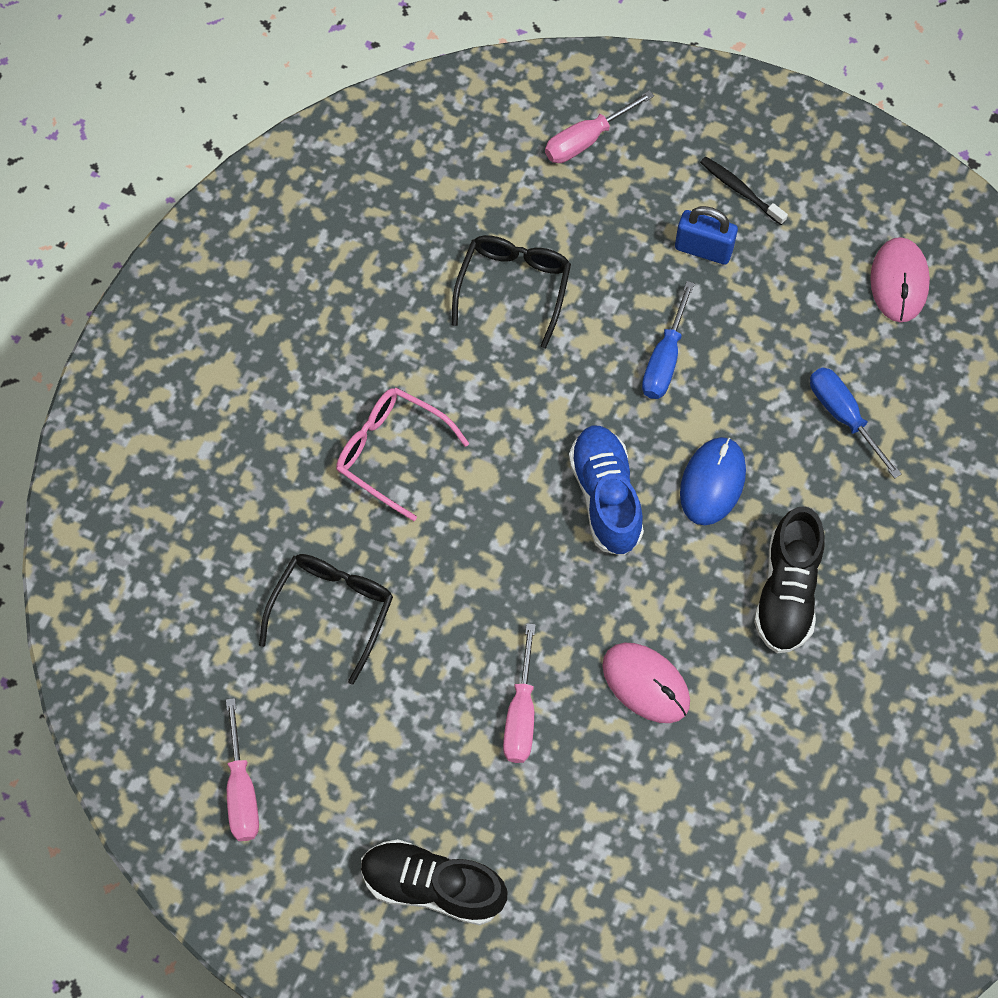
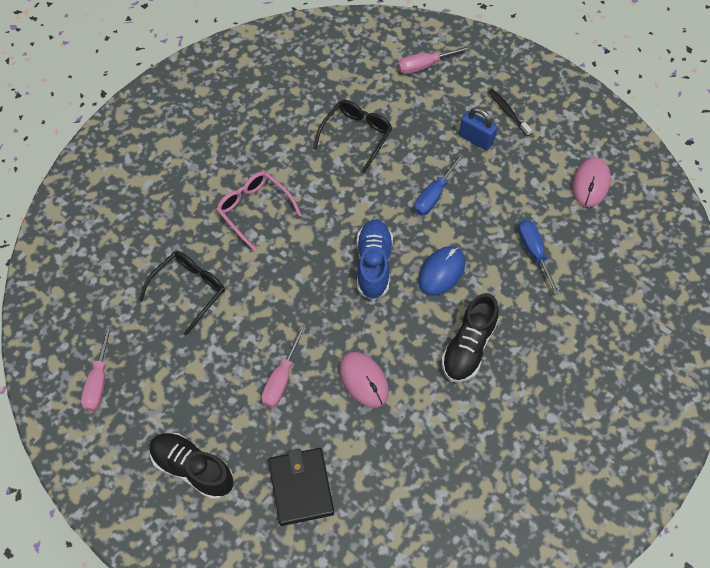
camera: 15 degrees right, 5 degrees down
(603, 871) = (301, 487): none -> black wallet

